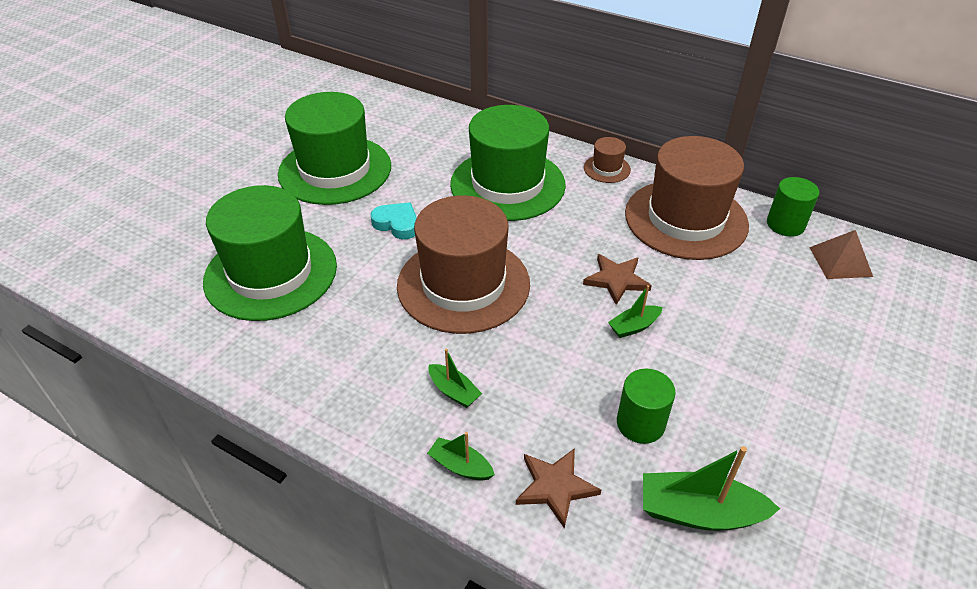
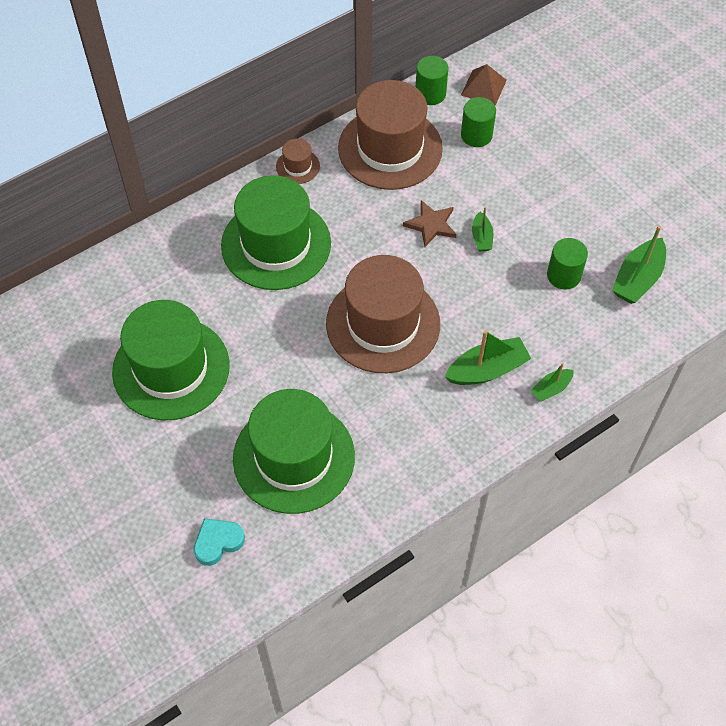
camera: 65 degrees left, 15 degrees up
(397, 224) = (282, 344): turquoise heart -> turquoise heart (218, 542)
(454, 391) = (487, 370): green boat -> green boat, size x1.77
(555, 487) = (589, 343): brown star -> none
(769, 277) = (476, 135): none -> green cylinder

